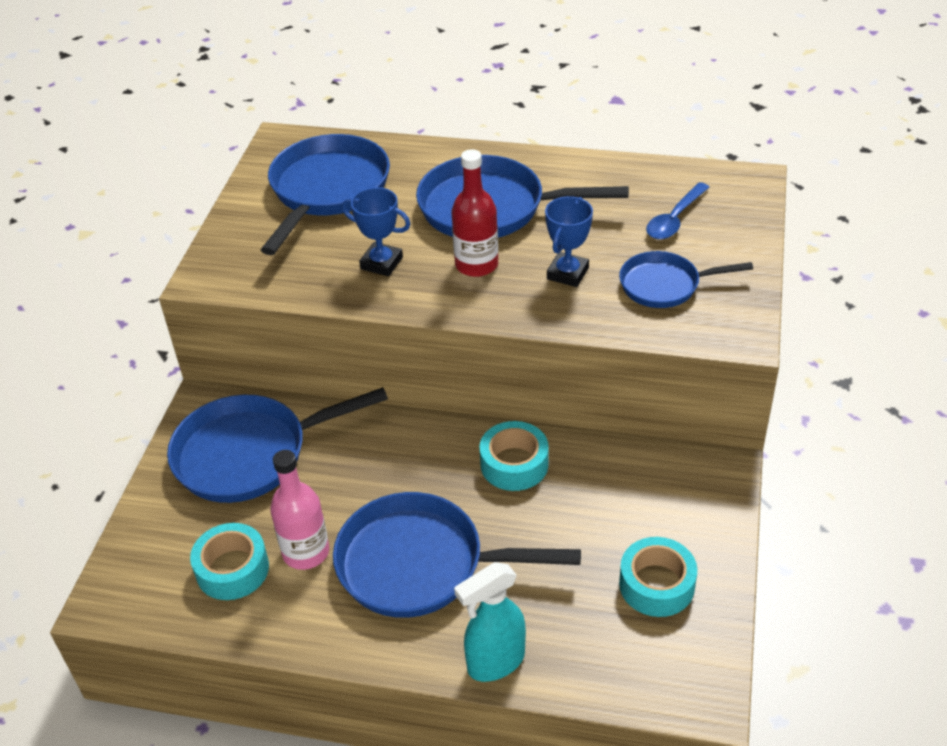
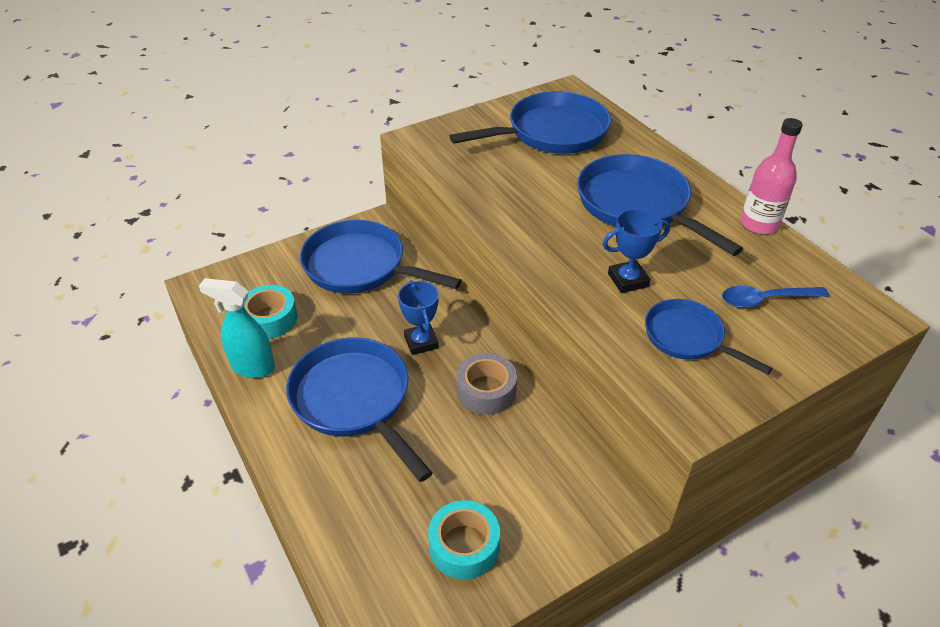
camera: 45 degrees right, 0 degrees up
(306, 552) = (312, 341): pink bottle -> pink bottle (759, 224)
(381, 263) = (520, 193): blue trophy -> blue trophy (421, 342)
(476, 265) = (575, 233): red bottle -> none
(495, 662) = (311, 494): turquoise spray bottle -> turquoise spray bottle (252, 367)
(514, 464) = (486, 390): turquoise tape -> grey tape

